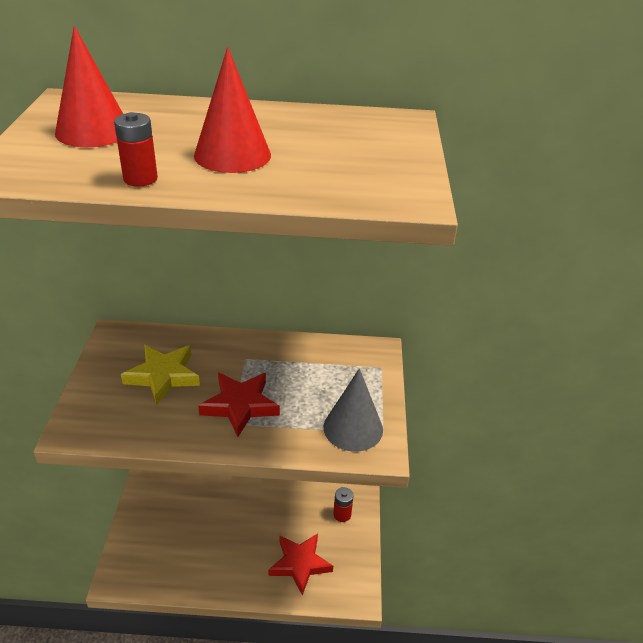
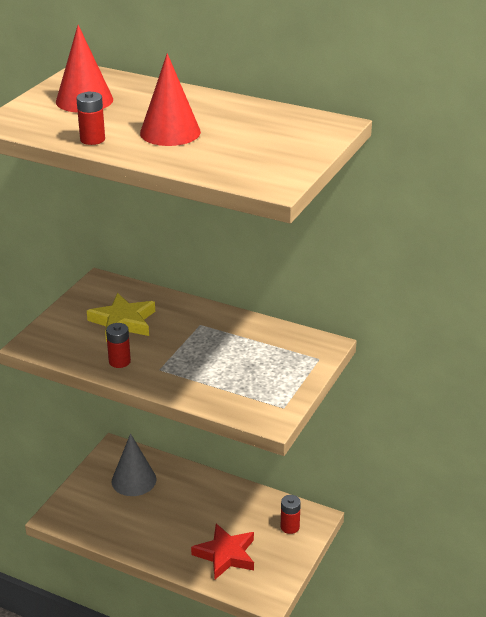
camera: 25 degrees right, 5 degrees down
(184, 426) = (119, 361): none -> red battery
(240, 406) = (173, 358): red star -> none
(353, 428) = (259, 397): grey cone -> grey cone (134, 480)

